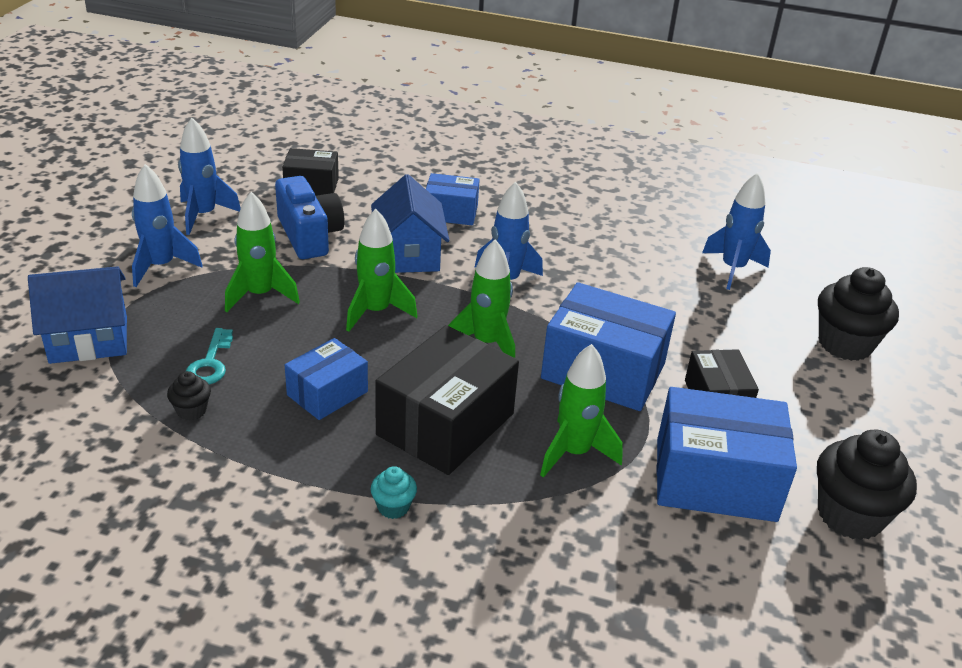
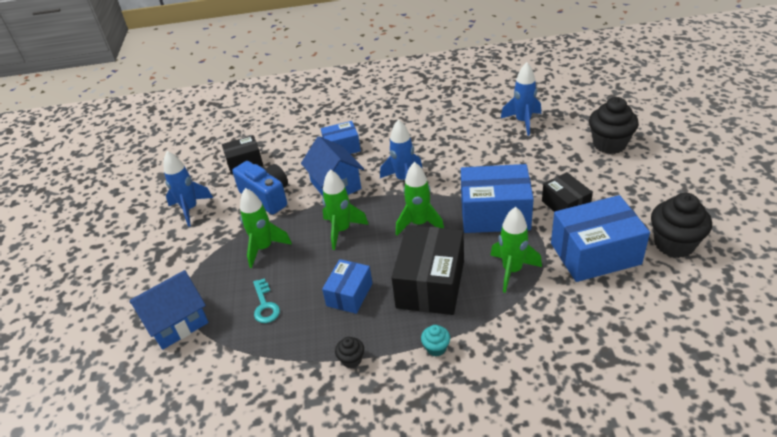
camera: 15 degrees left, 5 degrees up
(161, 266) = (188, 254): blue rocket -> none
(191, 411) = (276, 341): black cupcake -> black cupcake (351, 360)

